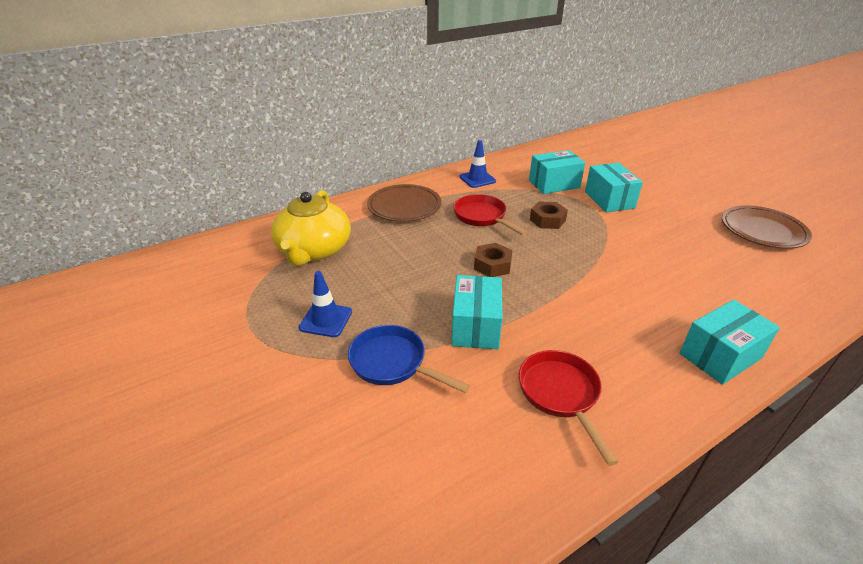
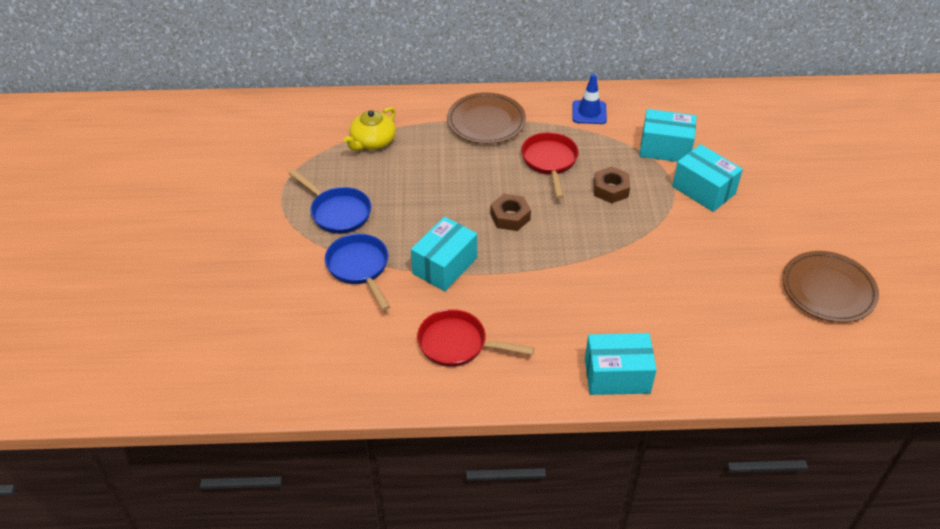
camera: 30 degrees right, 10 degrees up
(314, 250) = (372, 142): yellow teapot -> yellow teapot, size x0.62
(326, 320) = (338, 212): blue traffic cone -> blue pan
(561, 394) = (458, 344): red pan -> red pan turned 90 degrees counterclockwise
(609, 200) = (703, 190): turquoise box -> turquoise box turned 60 degrees counterclockwise

